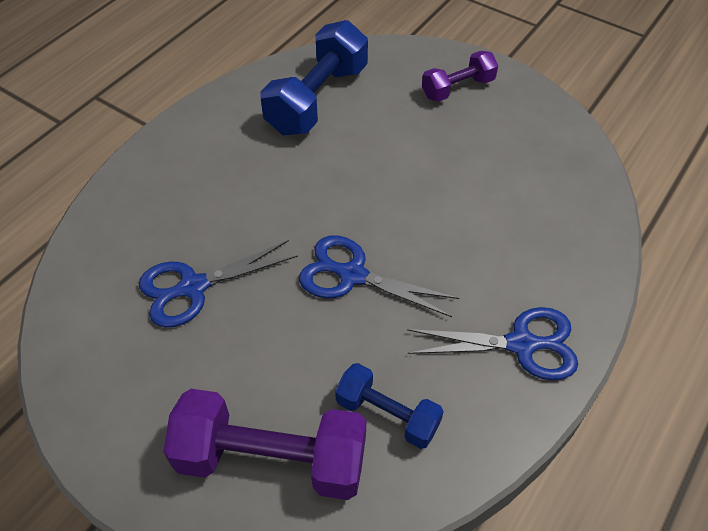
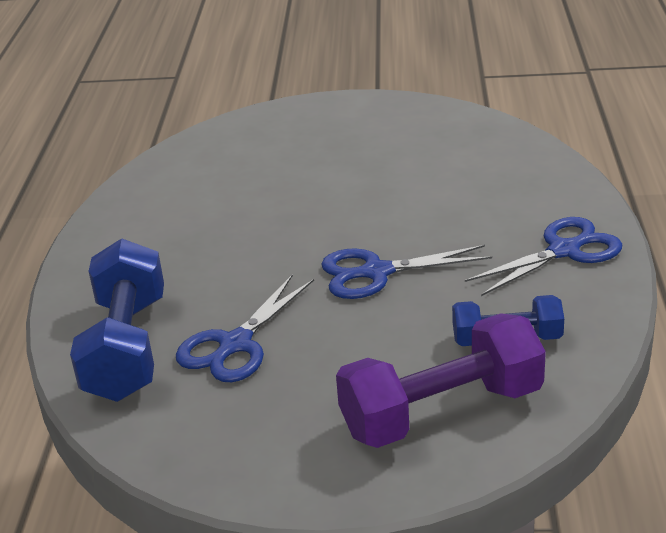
camera: 30 degrees left, 20 degrees down
(317, 99) = (207, 178): blue dumbbell -> blue dumbbell (127, 348)
(458, 88) = (331, 124): purple dumbbell -> none

